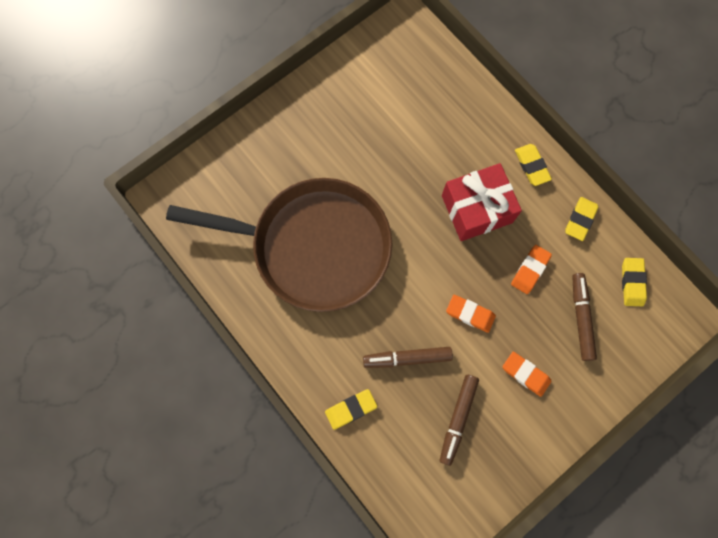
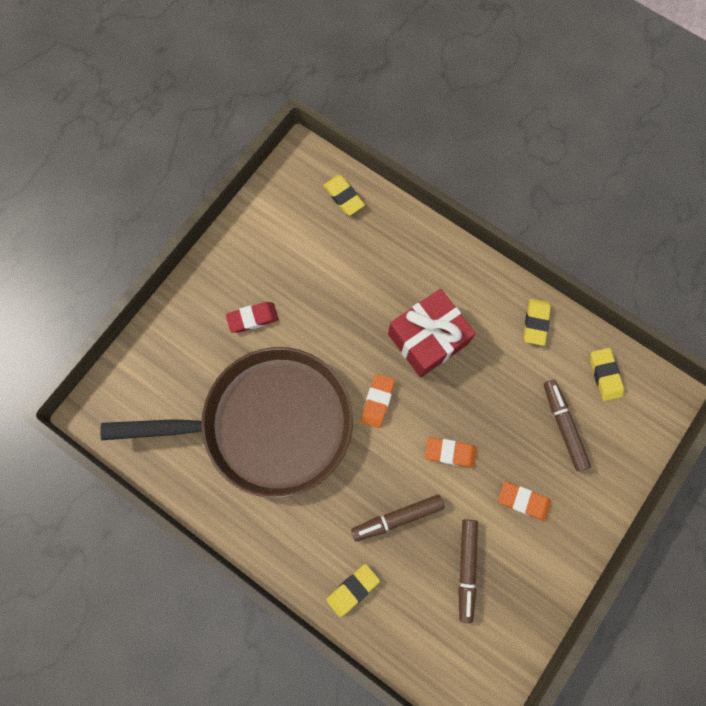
camera: 15 degrees left, 0 degrees up
(323, 151) = (253, 318): none -> red eraser
(530, 270) = (499, 389): orange eraser -> orange eraser (377, 401)
(531, 166) = (472, 279): yellow eraser -> yellow eraser (343, 197)

